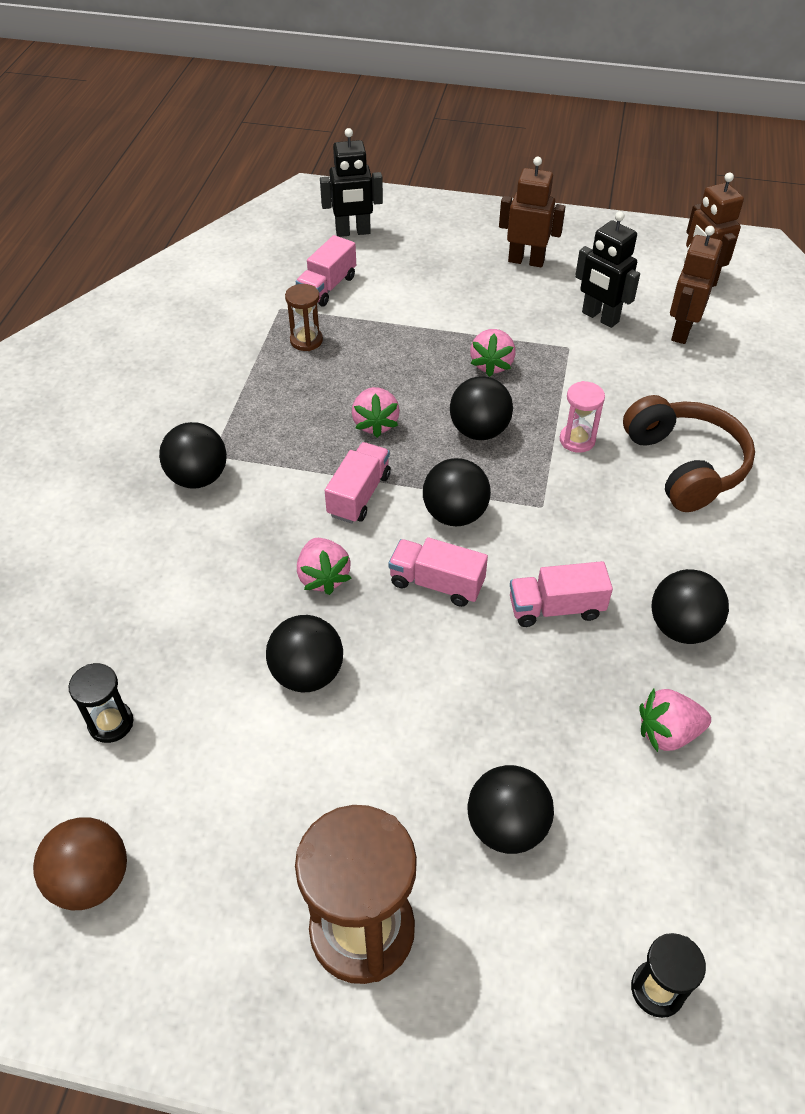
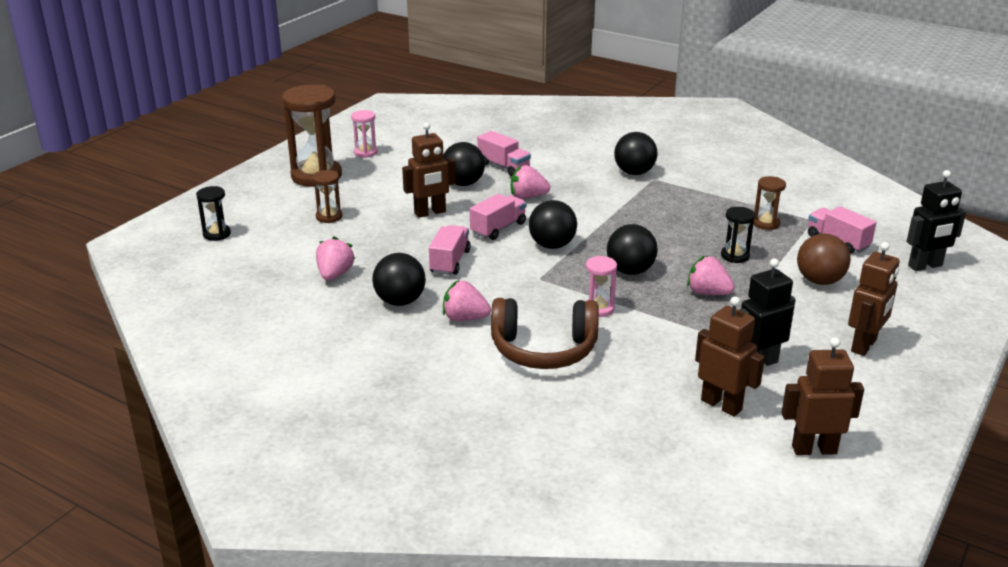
camera: 110 degrees right, 20 degrees down
(91, 879) = (396, 128): brown ball -> brown ball (819, 281)
(111, 723) = (472, 137): black hourglass -> black hourglass (735, 256)
(226, 886) = (365, 152): none -> pink hourglass
(353, 232) = (925, 266): black robot -> black robot turned 120 degrees counterclockwise
(359, 495) = (589, 217): pink truck -> pink truck (503, 166)
(375, 424) = (657, 234): pink strawberry -> pink strawberry (465, 318)
(427, 683) = (430, 213): none -> brown robot
(507, 826) = (329, 217): black ball -> brown hourglass

